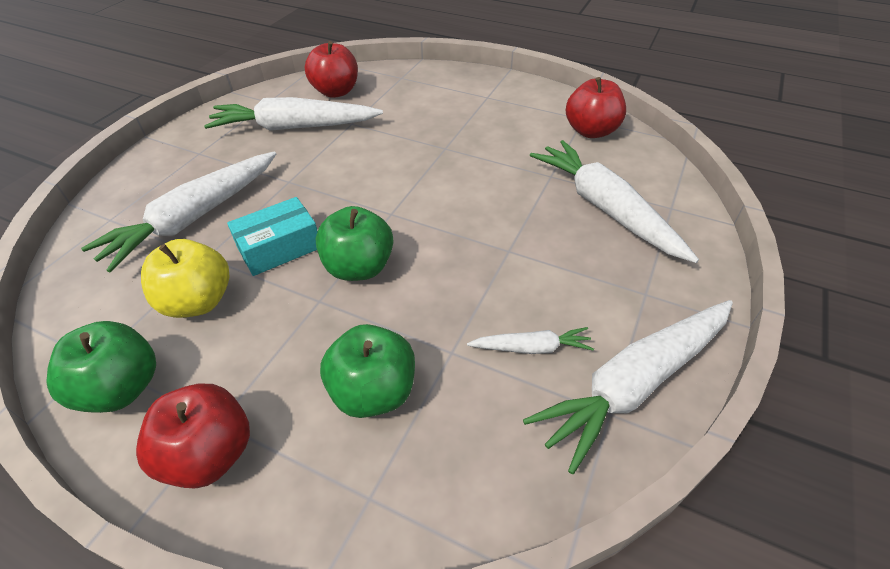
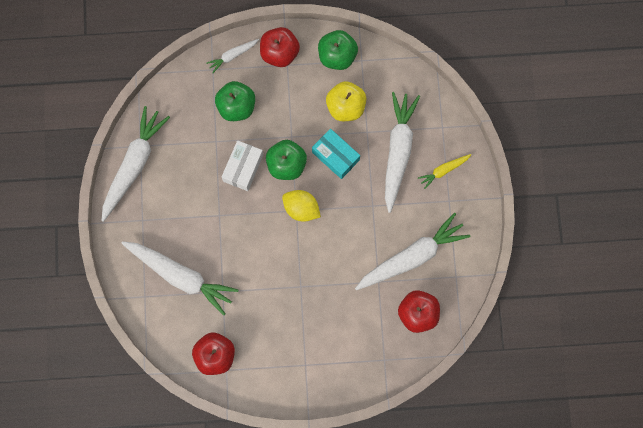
camera: 150 degrees right, 30 degrees up
(168, 179) = (443, 170): none -> yellow carrot
(279, 247) = (335, 156): turquoise box -> turquoise box turned 75 degrees counterclockwise
(382, 212) = (301, 209): none -> yellow lemon
(430, 292) = (243, 168): none -> white box
(531, 348) = (183, 161): white carrot -> white carrot (232, 56)

